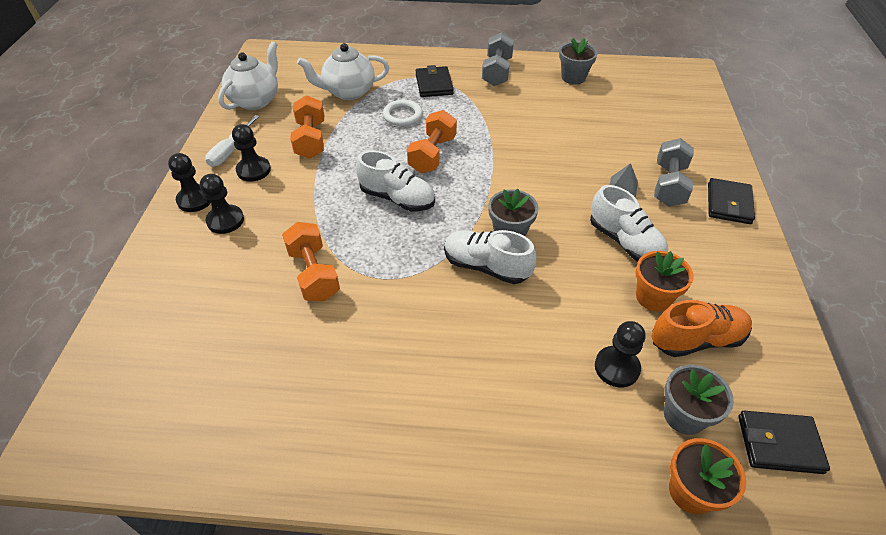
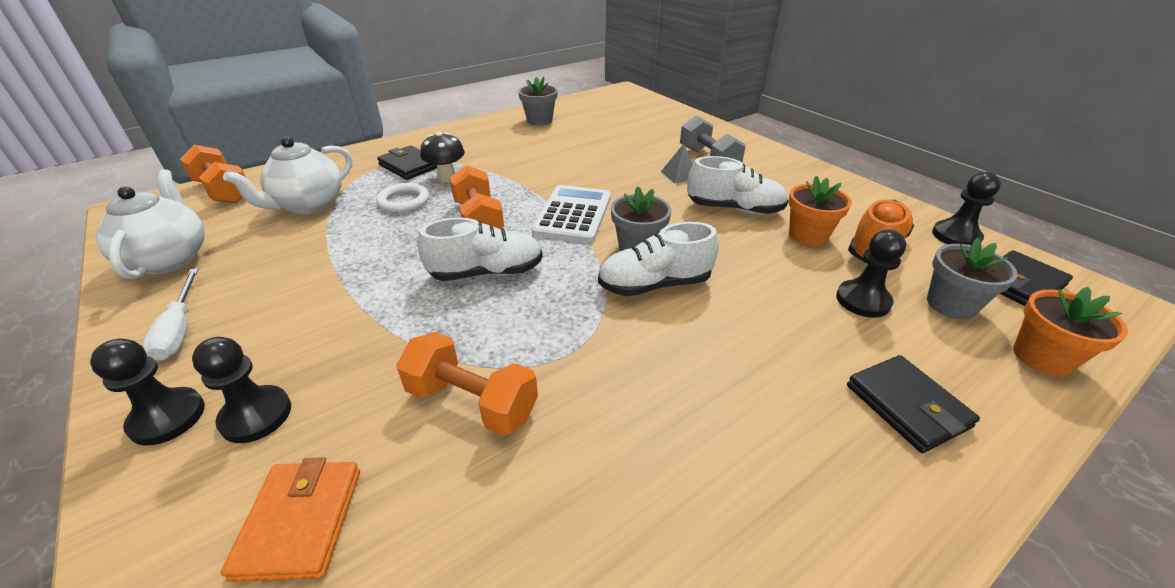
camera: 40 degrees left, 10 degrees down
(204, 282) = (300, 522): none -> orange wallet
(253, 170) = (246, 333): black pawn -> black pawn (956, 236)
(310, 140) = (305, 266): orange dumbbell -> orange dumbbell (224, 191)
(447, 107) = (447, 178): none -> black mushroom
(497, 72) = (464, 137): grey dumbbell -> none
(497, 182) = (573, 214): none -> white calculator
(728, 204) = (761, 155): black wallet -> black wallet (907, 406)

